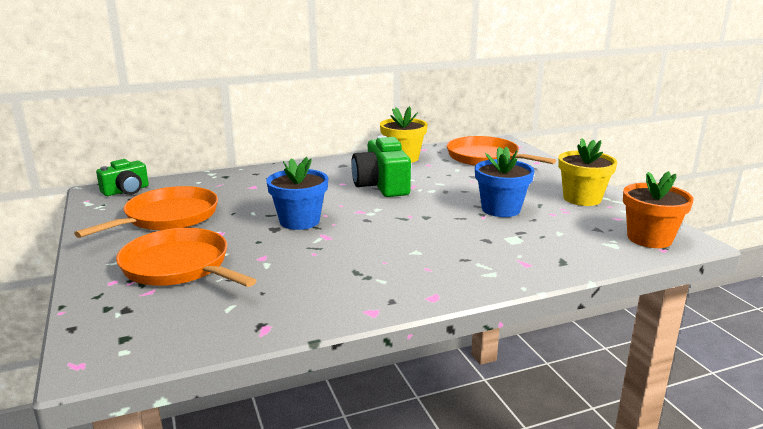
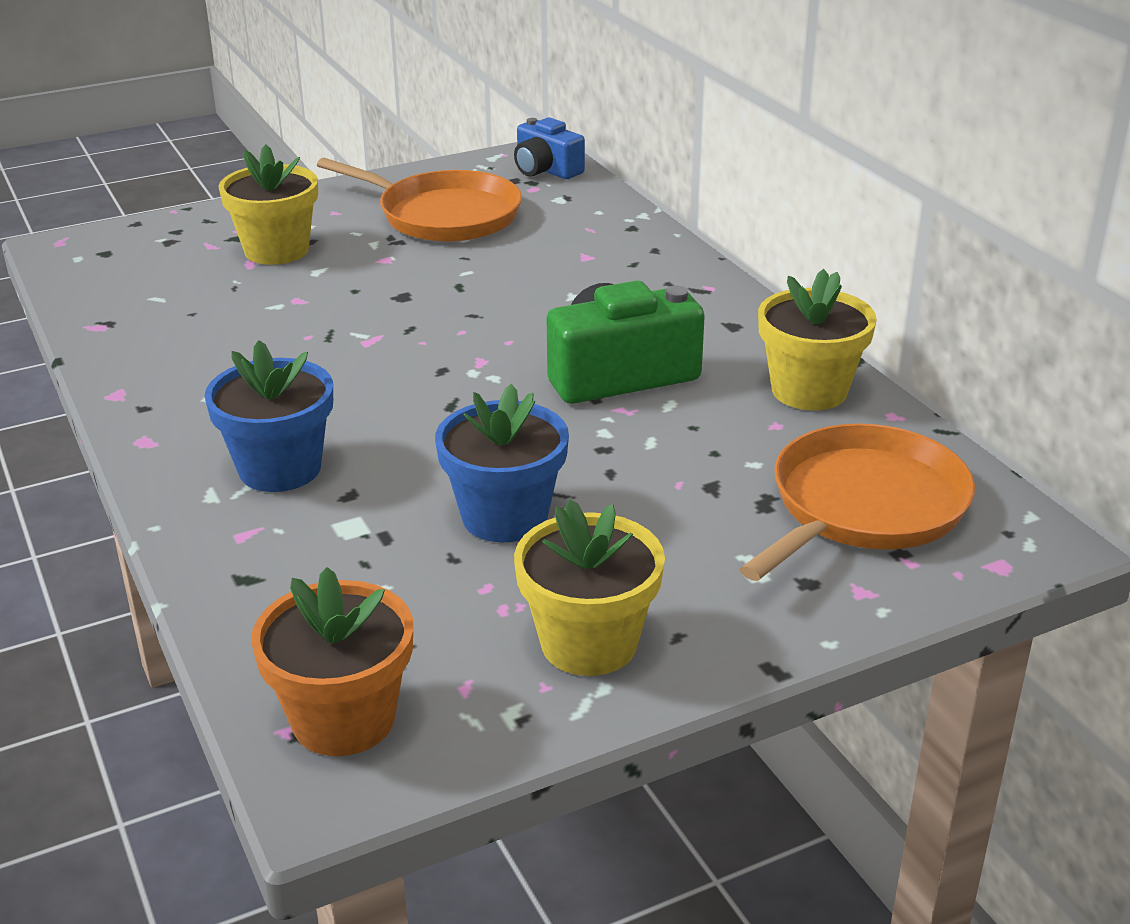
camera: 85 degrees right, 10 degrees up
(126, 190) = (546, 170): green camera -> blue camera
(179, 266) = (276, 250): orange pan -> yellow flower pot
(299, 221) = (432, 312): blue flower pot -> blue flower pot (280, 468)

